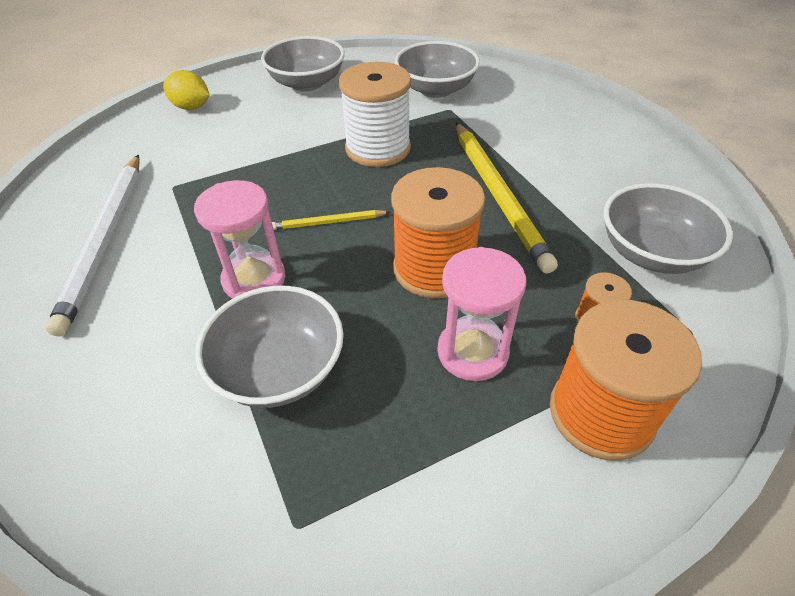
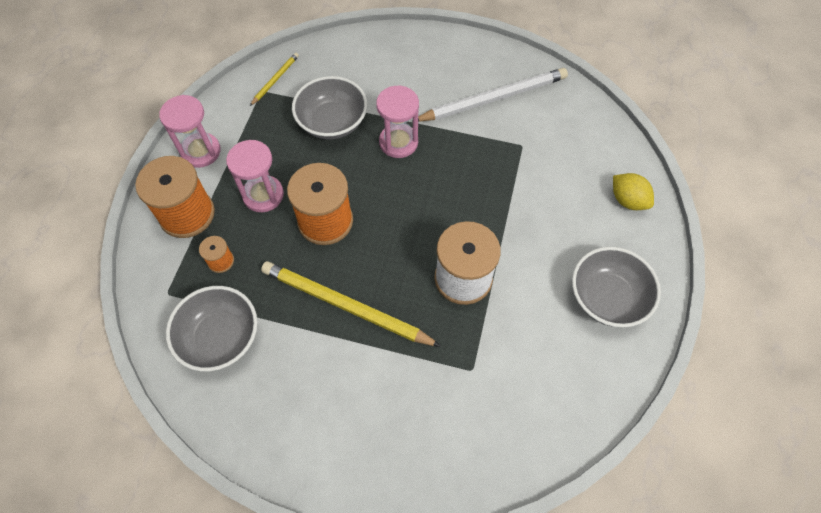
camera: 130 degrees right, 15 degrees up
(105, 240) = (493, 98): white pencil -> white pencil turned 120 degrees clockwise
(191, 107) = (627, 200): yellow lemon -> yellow lemon turned 75 degrees clockwise
(328, 222) = (411, 199): yellow pencil -> yellow pencil (275, 80)
(436, 89) = (513, 388): grey bowl -> none
(502, 503) = (201, 151): none -> pink hourglass

